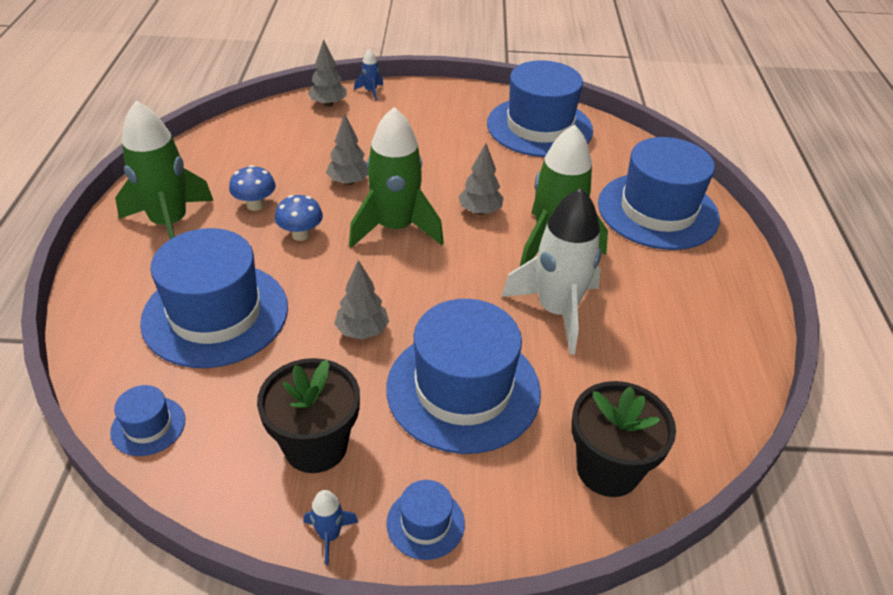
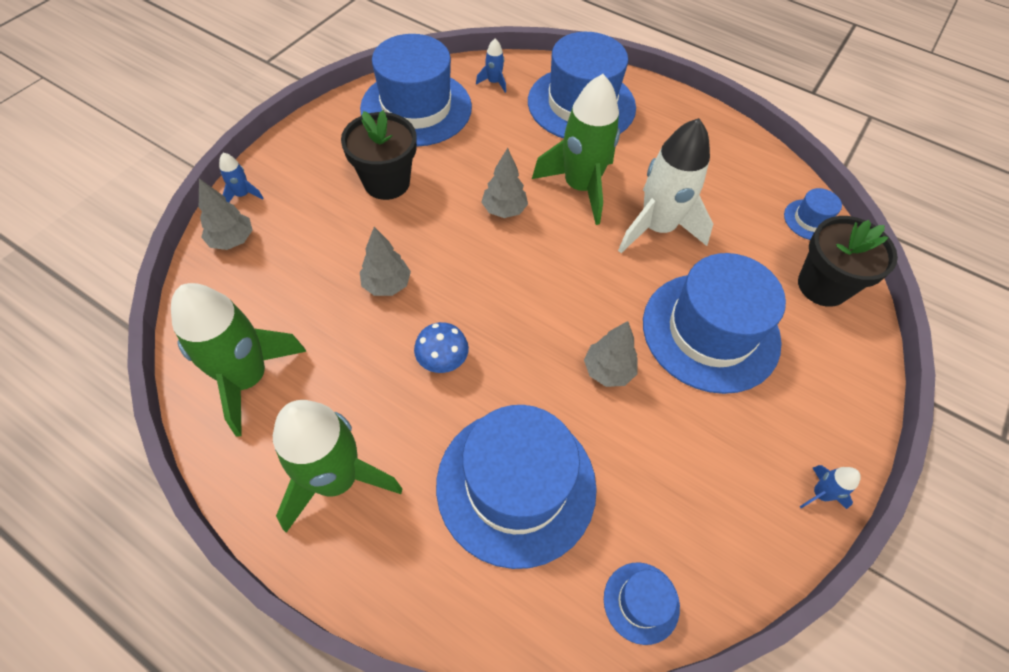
camera: 60 degrees left, 15 degrees up
(255, 205) = (364, 382): blue mushroom -> none
(315, 446) = (725, 465): black flower pot -> black flower pot (386, 182)
(395, 228) = (485, 281): green rocket -> green rocket (248, 378)
(425, 523) = (830, 422): blue hat -> blue hat (810, 220)
(619, 153) = (494, 82): none -> blue rocket

